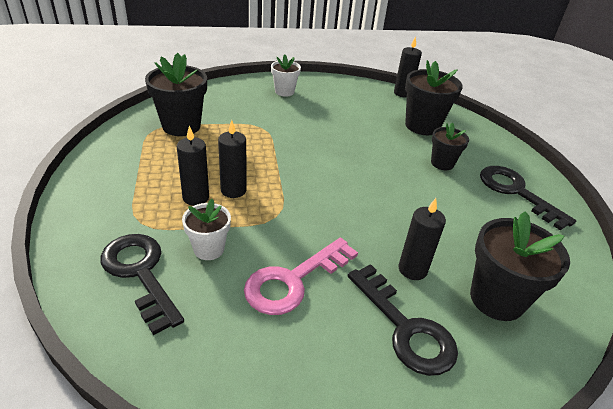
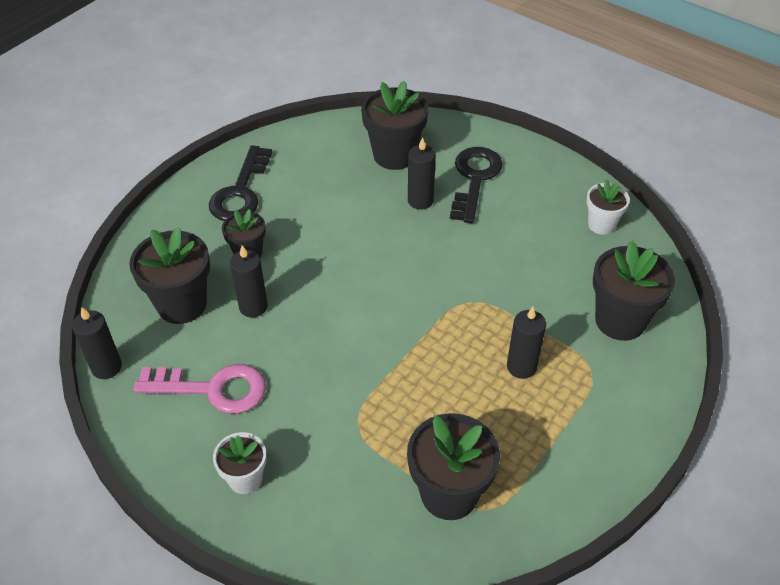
camera: 130 degrees left, 10 degrees up
(140, 273) = (620, 320): black key -> black flower pot
(209, 249) = (552, 307): white flower pot -> white flower pot (601, 224)
(233, 190) = (479, 352): black candle -> black candle (253, 307)
(293, 281) = (513, 246): pink key -> pink key (213, 389)

